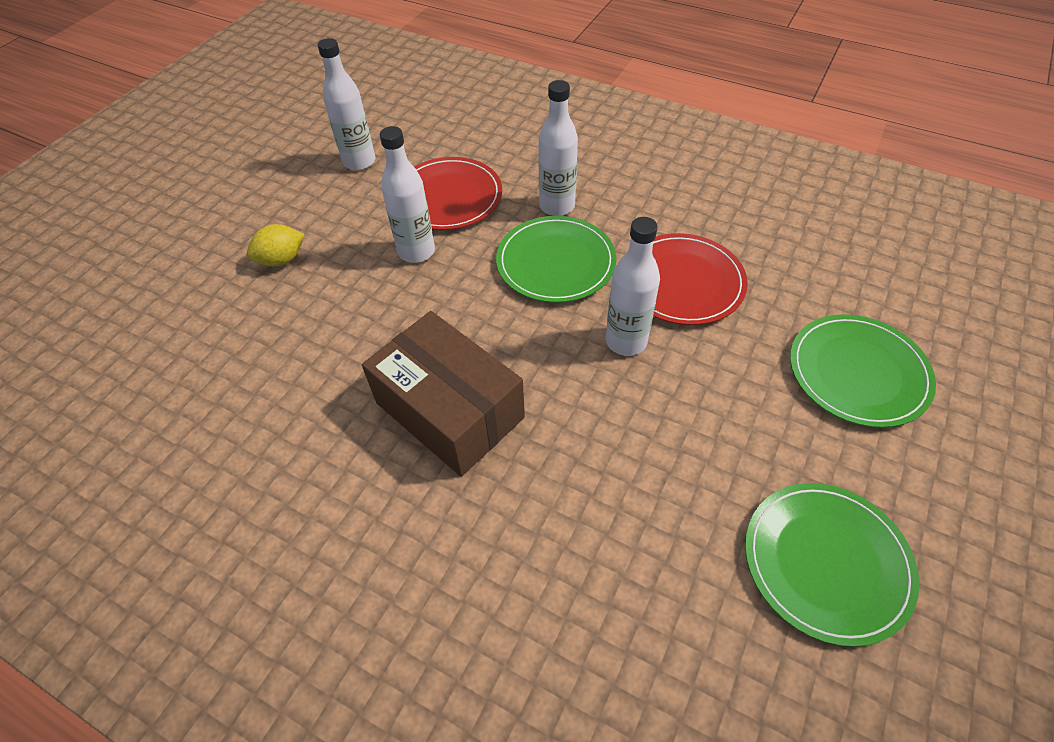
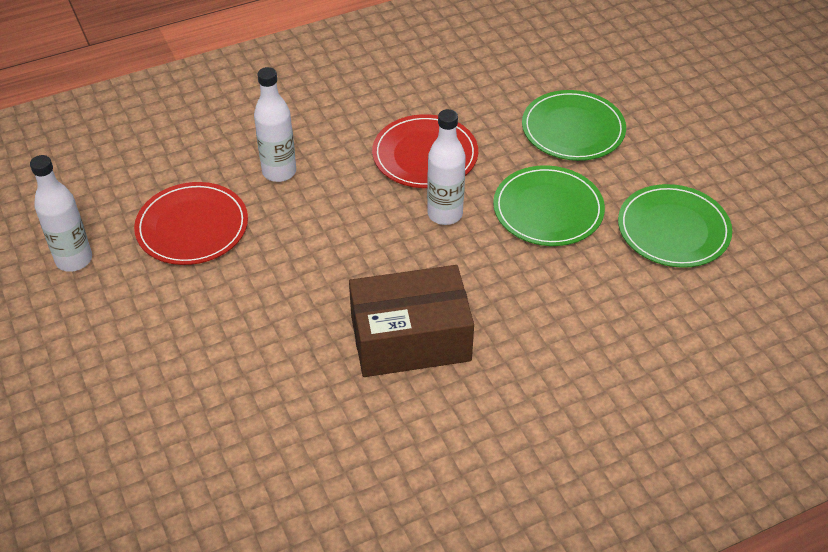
camera: 55 degrees left, 5 degrees down
(282, 260) = (141, 369): yellow lemon -> none
(416, 251) = (233, 278): white bottle -> none
(555, 262) = (335, 206): green plate -> green plate (548, 209)

